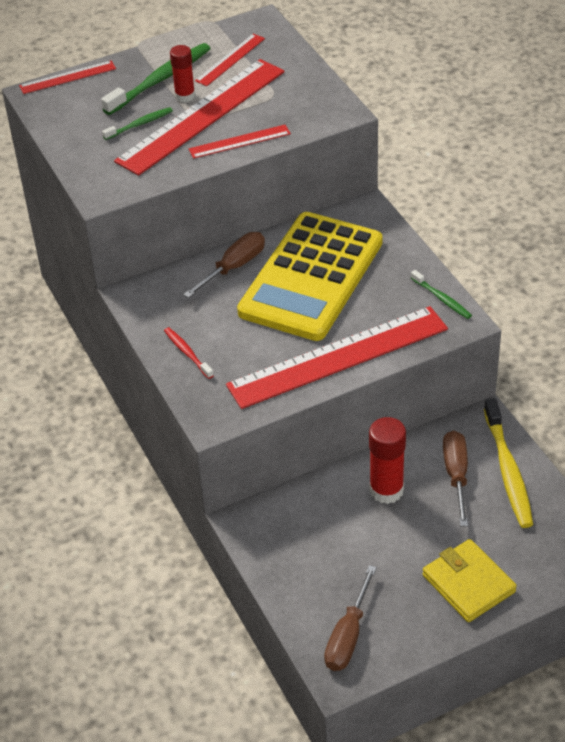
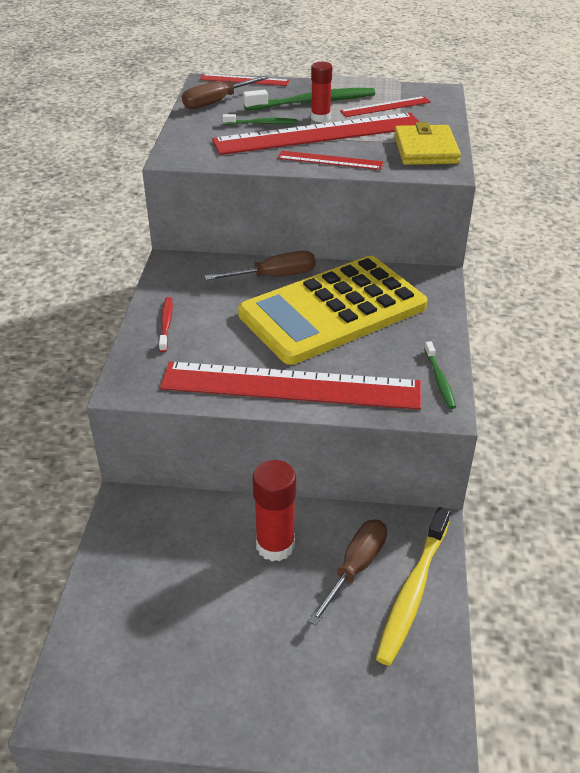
camera: 30 degrees right, 5 degrees down
(347, 637) = (106, 671): brown screwdriver -> brown screwdriver (216, 102)
(468, 583) = (271, 689): yellow wallet -> yellow wallet (425, 149)

